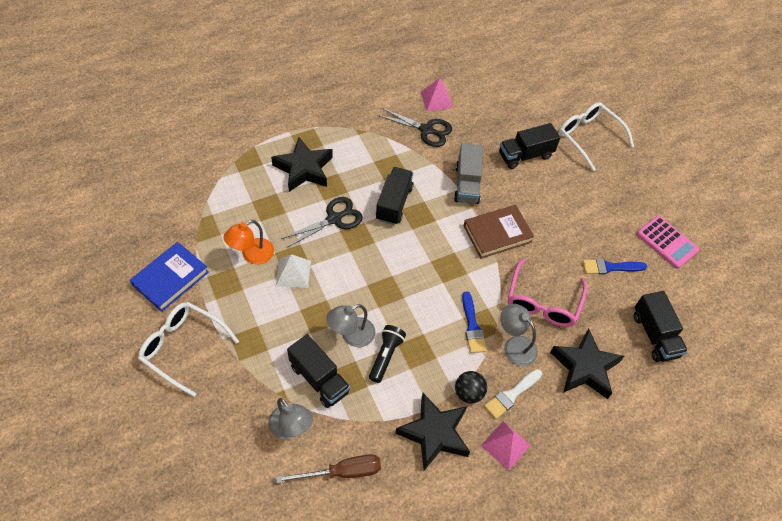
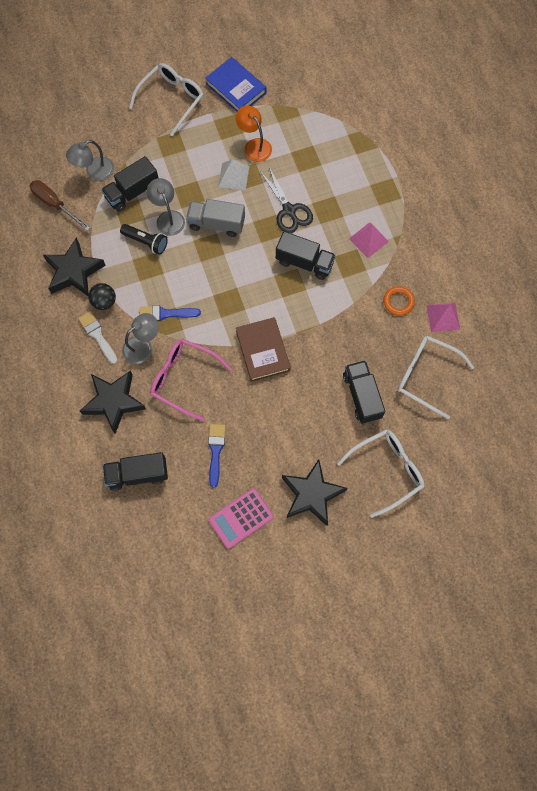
camera: 100 degrees right, 15 degrees up
(304, 169) = (349, 188): black star -> black star (312, 494)
(342, 472) = (55, 204): brown screwdriver -> brown screwdriver turned 135 degrees clockwise
(426, 130) = (398, 302): black scissors -> orange ring
(467, 184) = (325, 331): grey truck -> grey truck (216, 224)
(495, 111) = (426, 376): none -> white glasses
(505, 445) = (56, 323): pink pyramid -> pink pyramid (368, 240)

